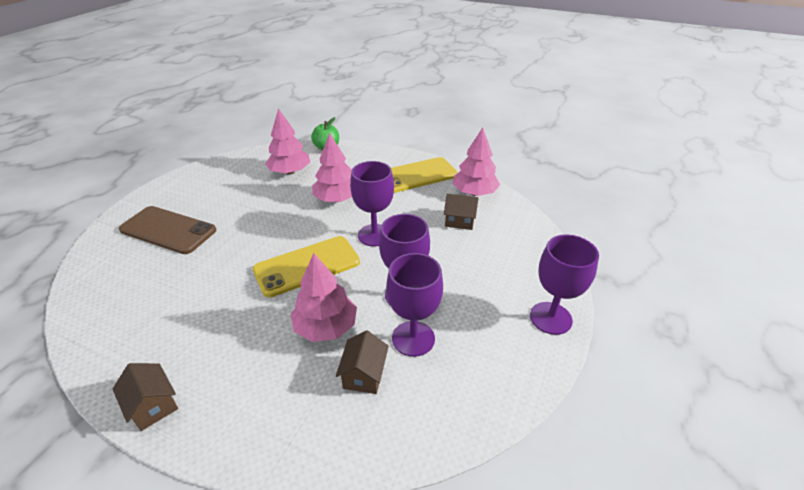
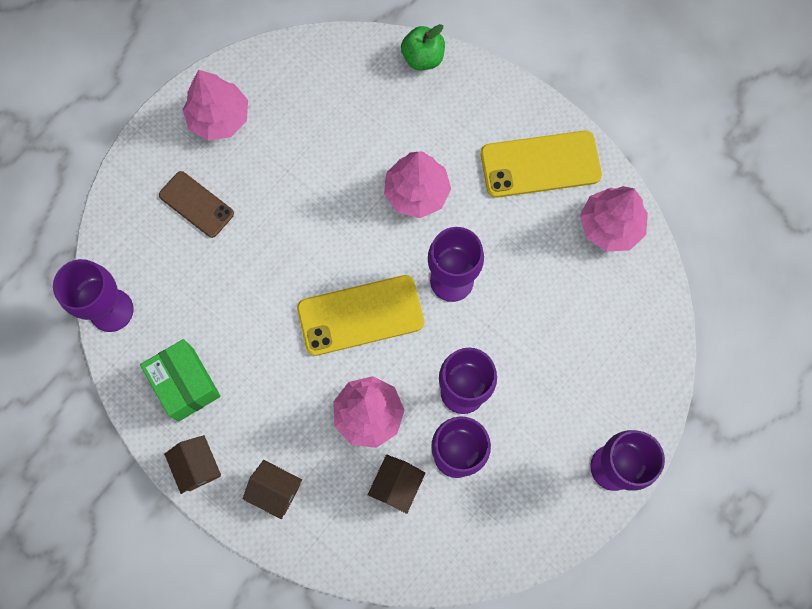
camera: 15 degrees right, 35 degrees up
(81, 302) = (111, 310): none -> purple goblet
(147, 340) = (186, 384): none -> green box
(168, 230) = (196, 204): brown phone -> brown phone, size x0.63
(290, 172) = (360, 110): pink tree -> pink tree (219, 118)
(459, 221) = (569, 280): brown house -> brown house (275, 490)

